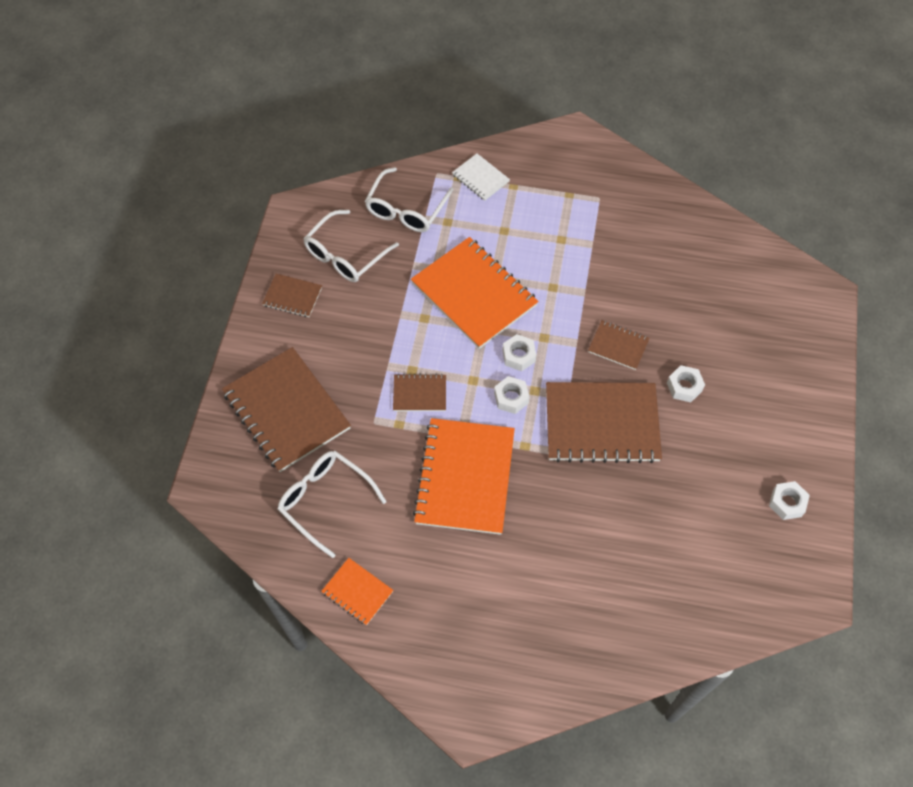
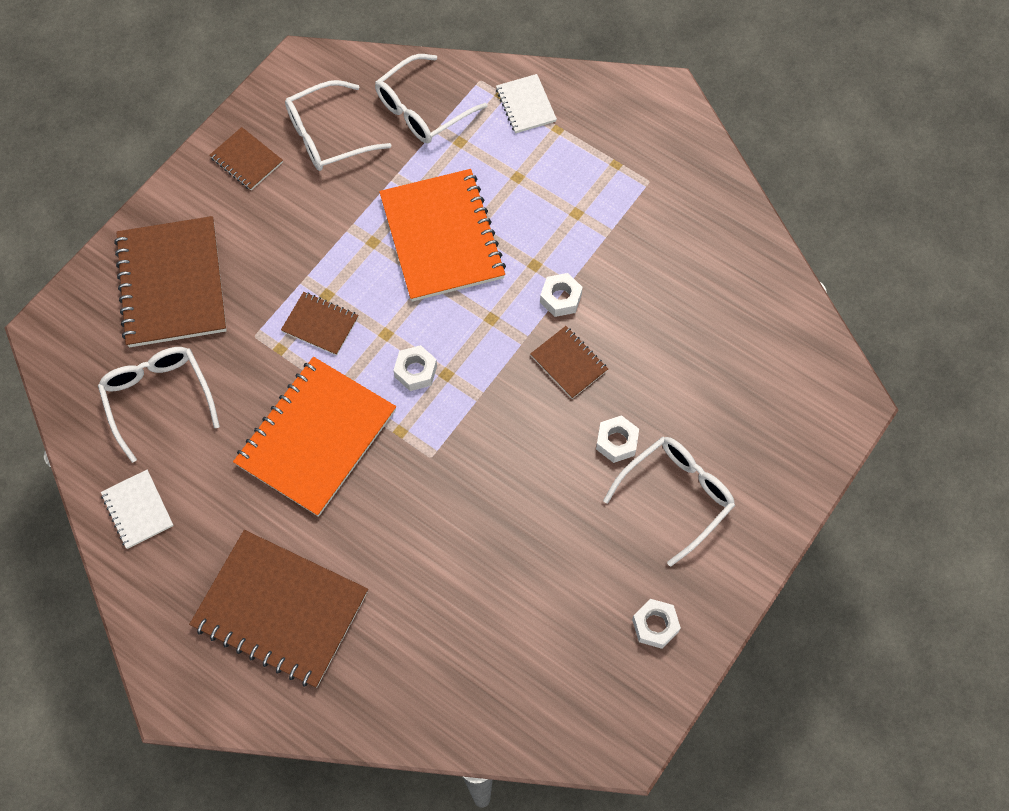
camera: 25 degrees right, 5 degrees up
(357, 592) = (138, 510): orange notebook -> white notebook
(518, 356) = (451, 327): white nut -> white nut (560, 298)
(601, 424) = (498, 443): brown notebook -> brown notebook (281, 609)
(747, 406) = (676, 496): none -> white glasses

